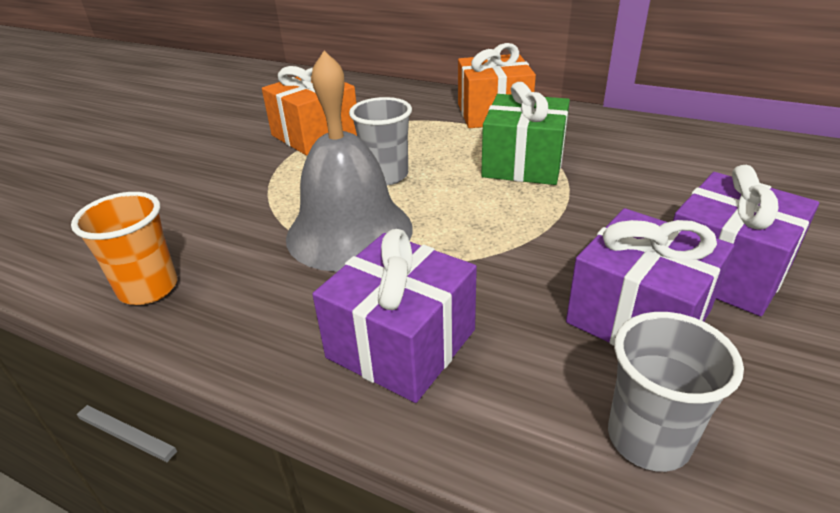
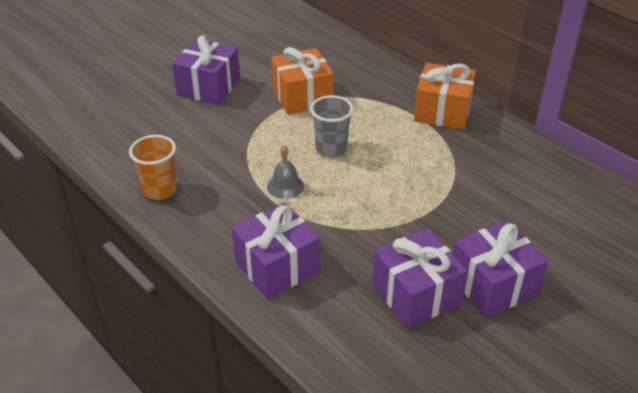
camera: 20 degrees right, 5 degrees up
(182, 151) = (208, 87): none -> purple gift
(349, 232) = (285, 186): grey bell -> grey bell, size x0.45
(523, 163) = (430, 166): green gift -> none
(648, 439) = (367, 353): grey cup -> none

